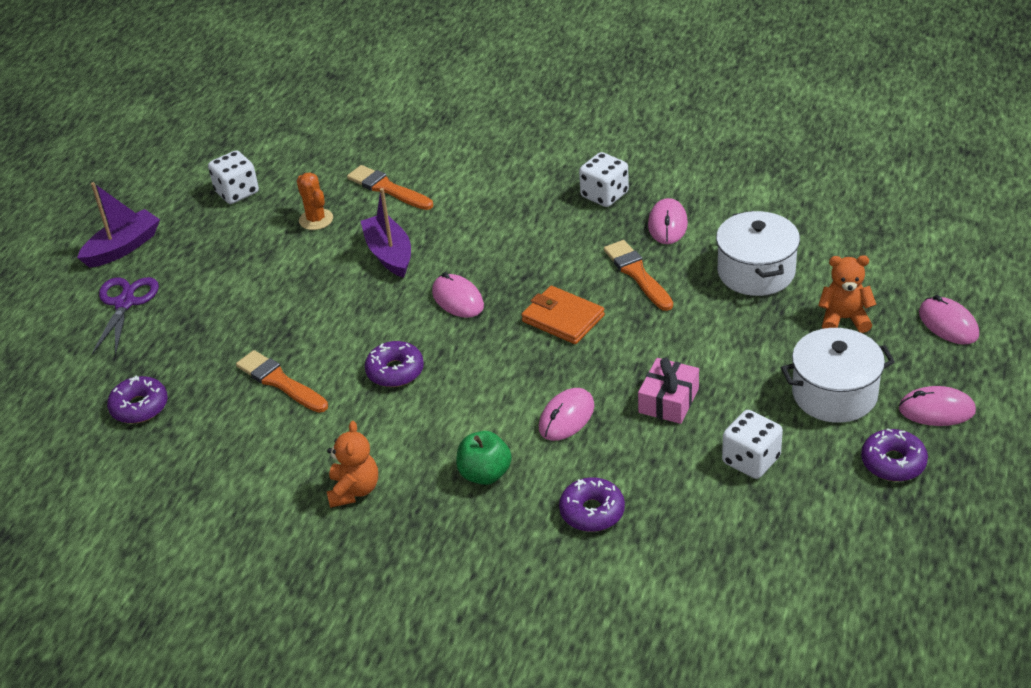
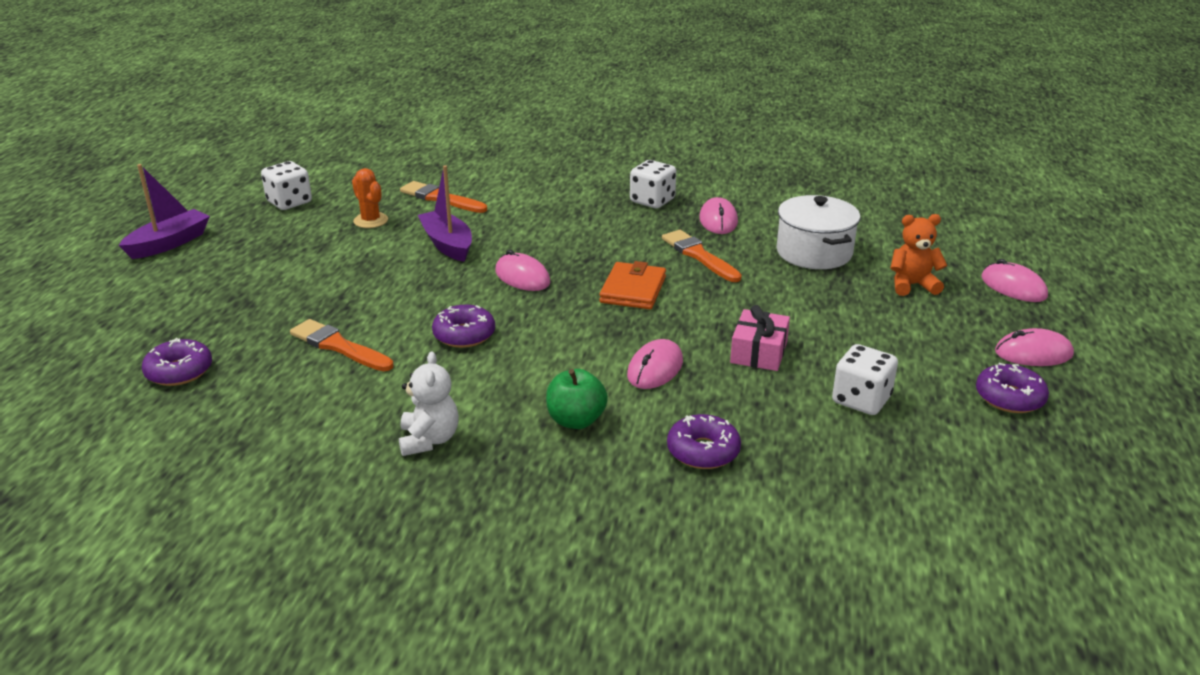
camera: 10 degrees left, 10 degrees down
(125, 303) = (168, 286): purple scissors -> none
(354, 490) = (429, 440): orange teddy bear -> white teddy bear
(563, 318) = (633, 290): orange wallet -> orange wallet turned 75 degrees clockwise
(834, 394) = (926, 343): white pot -> none

